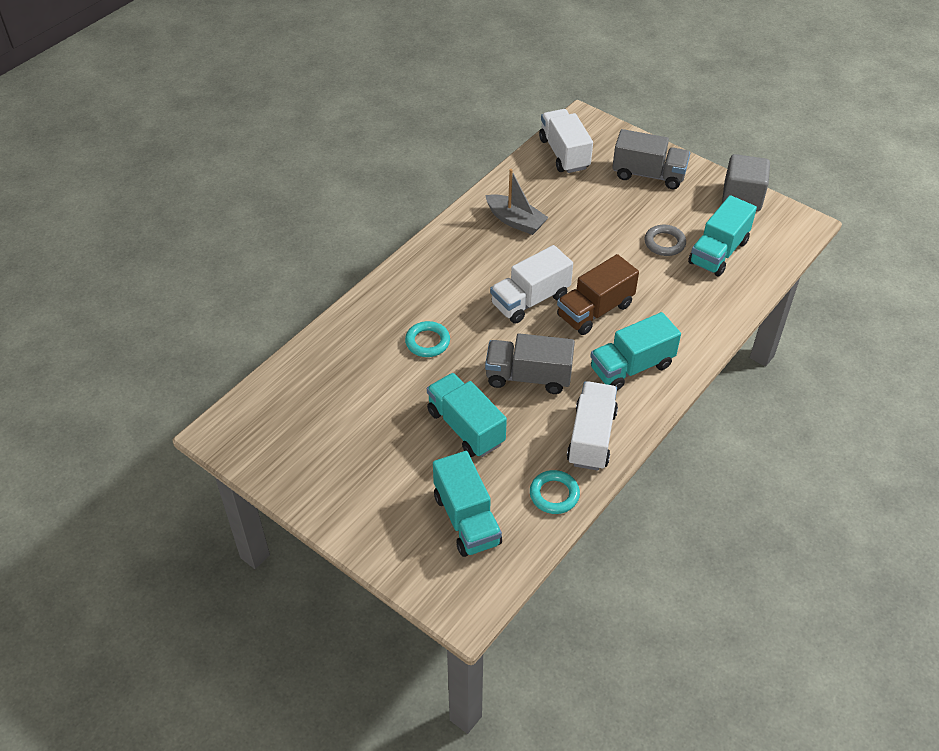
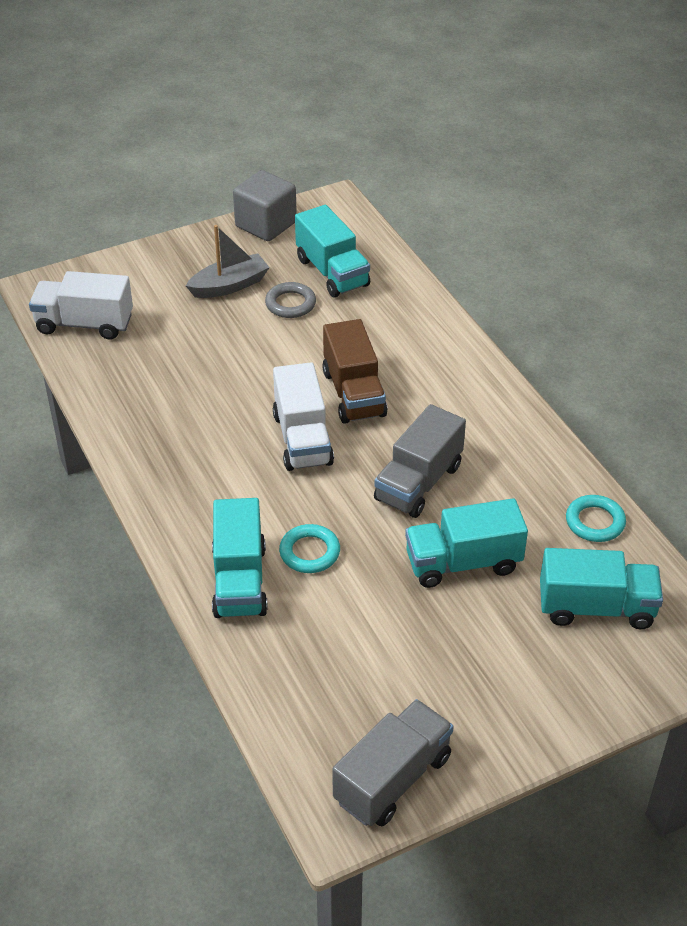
camera: 65 degrees left, 5 degrees down
(515, 221) = (165, 405): grey boat -> grey boat (229, 285)
(591, 437) = (532, 464): white truck -> none
(631, 367) = (452, 397): turquoise truck -> turquoise truck (239, 580)
(648, 174) = (176, 274): grey truck -> grey truck (392, 779)

